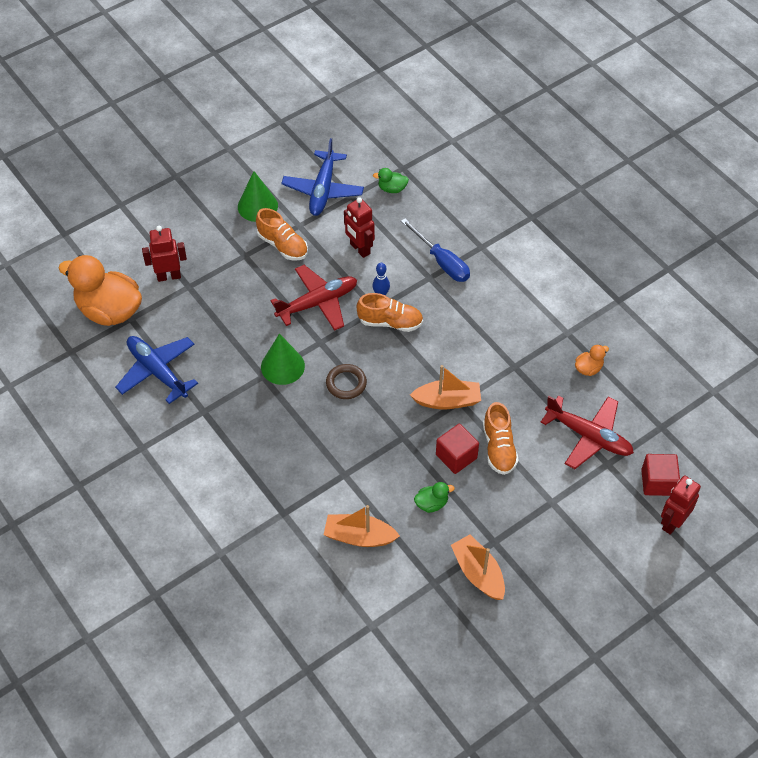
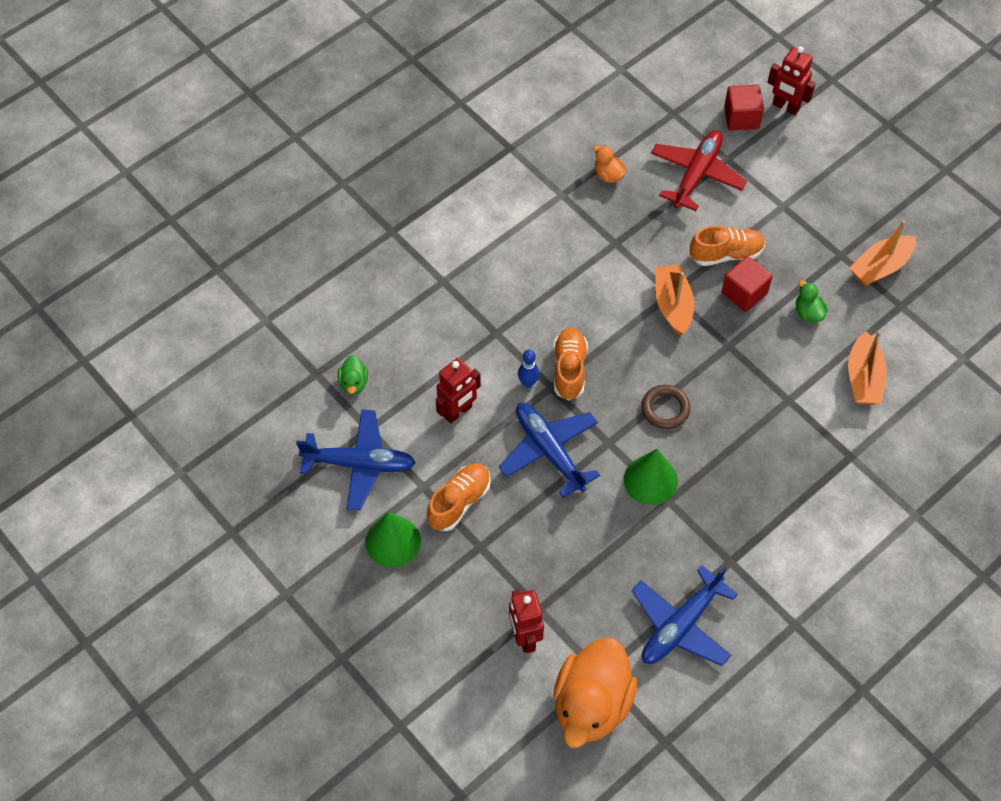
camera: 95 degrees left, 5 degrees up
(318, 303) = (549, 451): red plane -> blue plane
(441, 262) = (470, 321): blue screwdriver -> none

